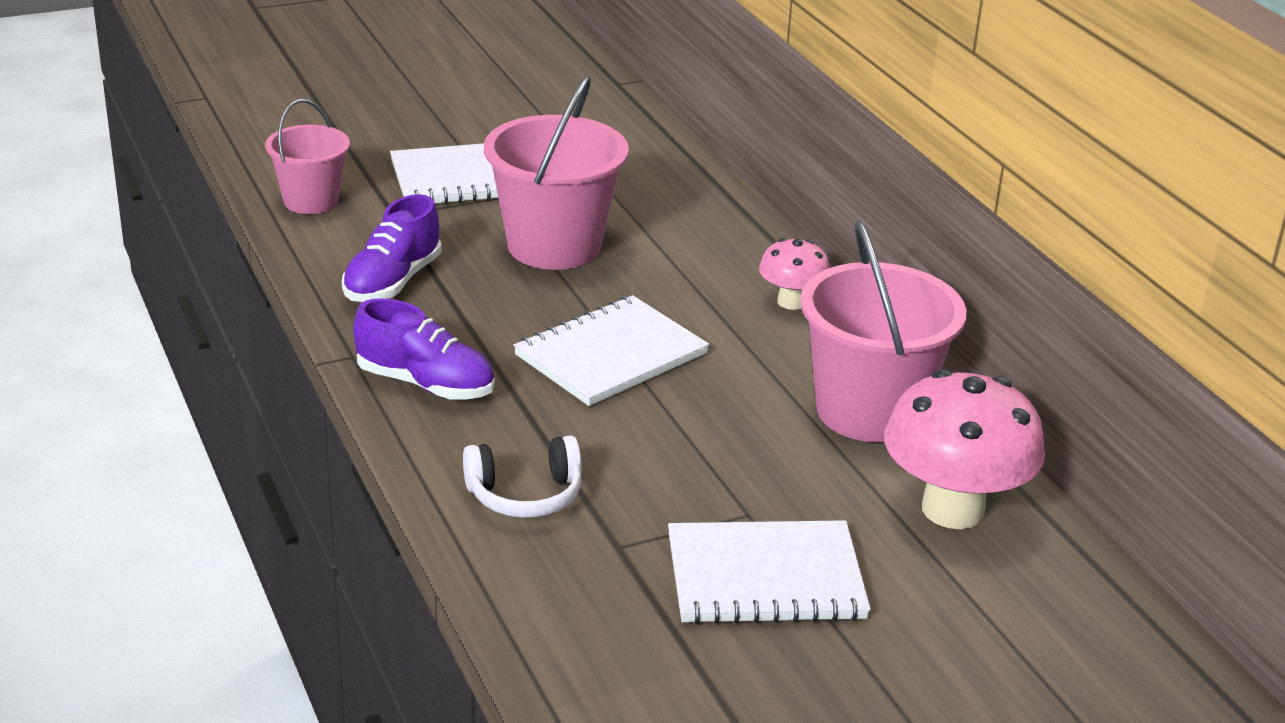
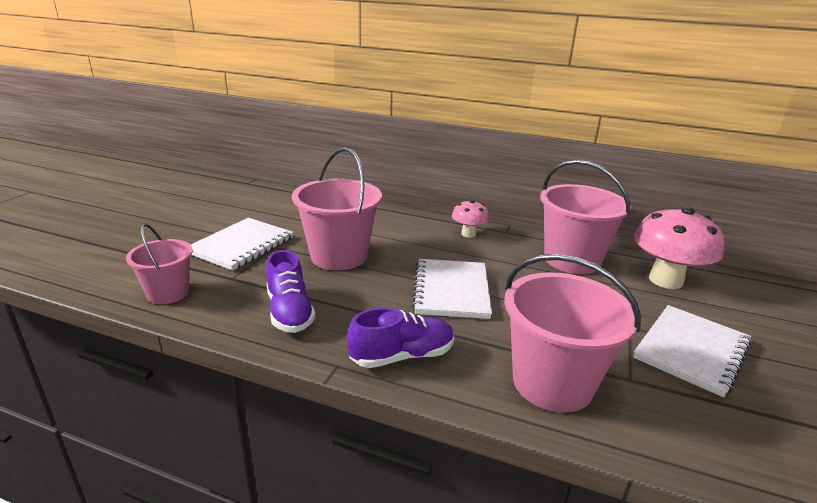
camera: 45 degrees left, 5 degrees down
(525, 495) = (552, 383): white headphones -> pink bucket

